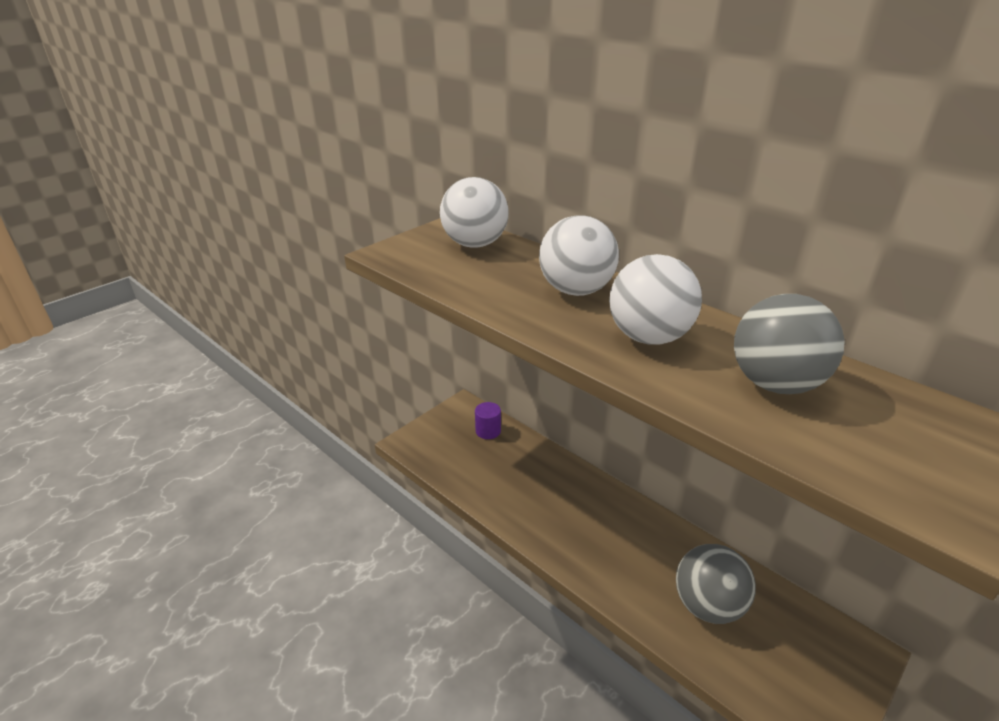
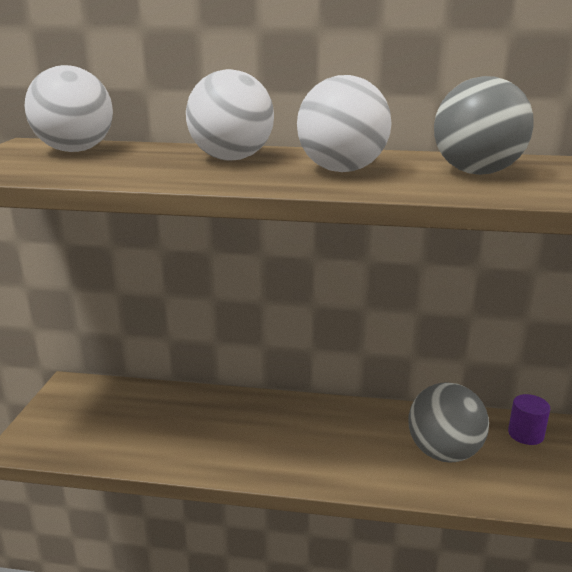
camera: 35 degrees left, 10 degrees down
(488, 431) = (118, 398): purple cylinder -> purple cylinder (525, 434)

